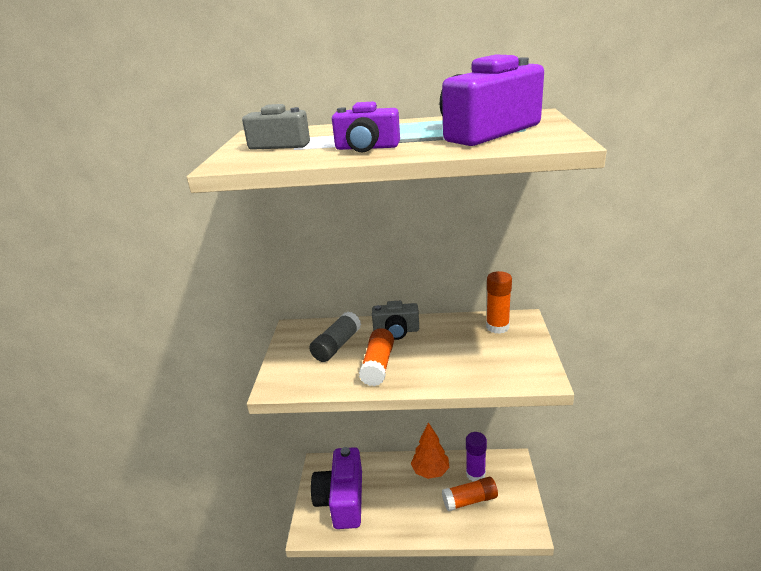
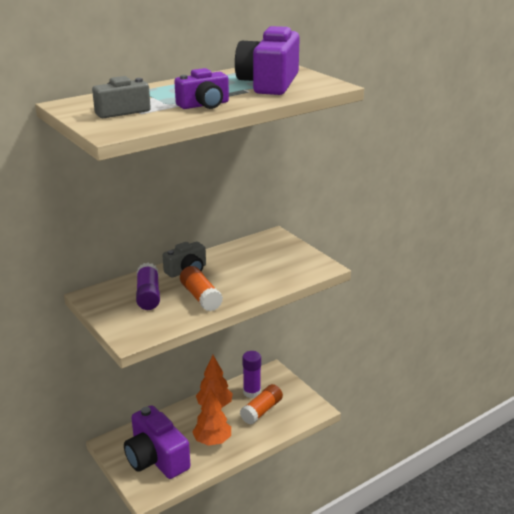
camera: 40 degrees left, 0 degrees up
(337, 345) = (148, 295): grey glue stick -> purple glue stick
(400, 508) = (212, 440): none -> orange tree
(497, 327) = (262, 245): orange glue stick -> none

